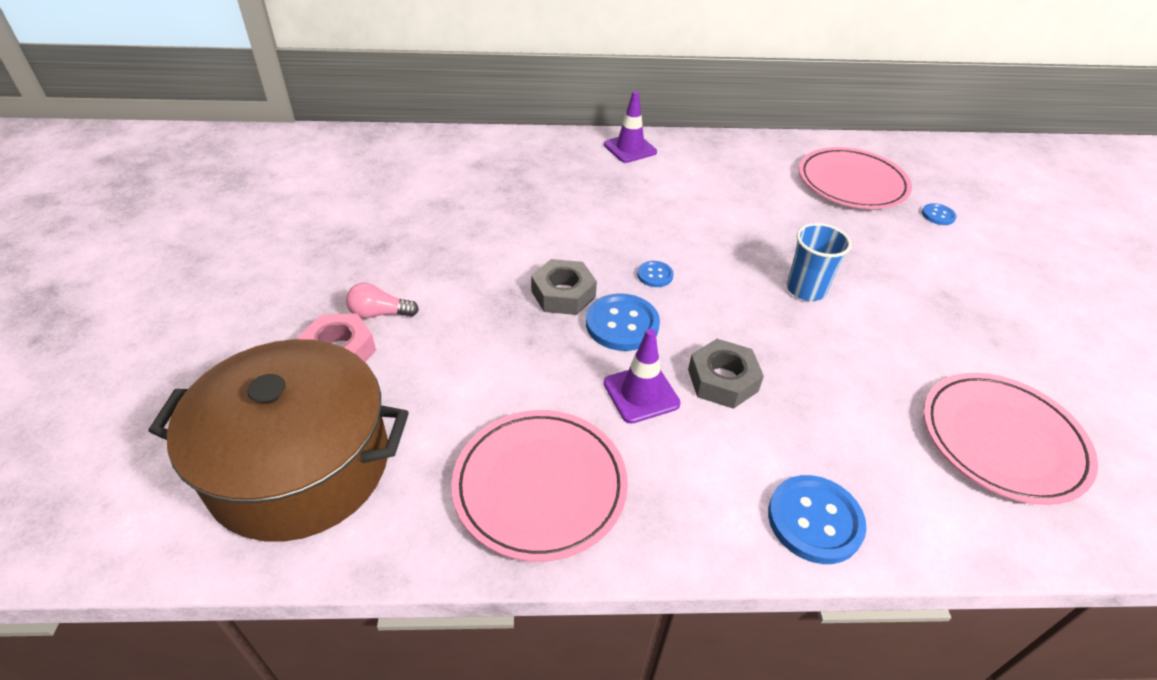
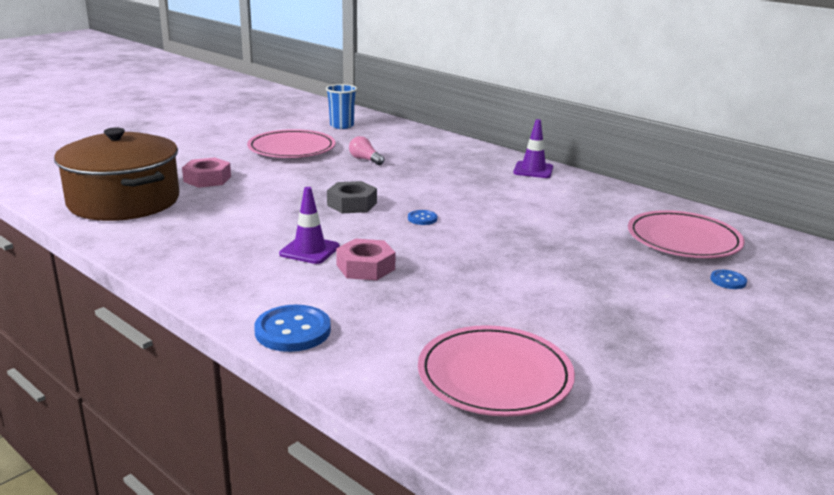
camera: 45 degrees right, 20 degrees down
(379, 313) = (249, 175): pink light bulb -> pink light bulb (365, 160)
(540, 486) = (194, 251): pink plate -> pink plate (291, 149)
(622, 324) = (358, 226): blue button -> none
(722, 380) = (365, 267): grey nut -> pink nut
(806, 289) = (512, 263): blue cup -> blue cup (342, 126)

